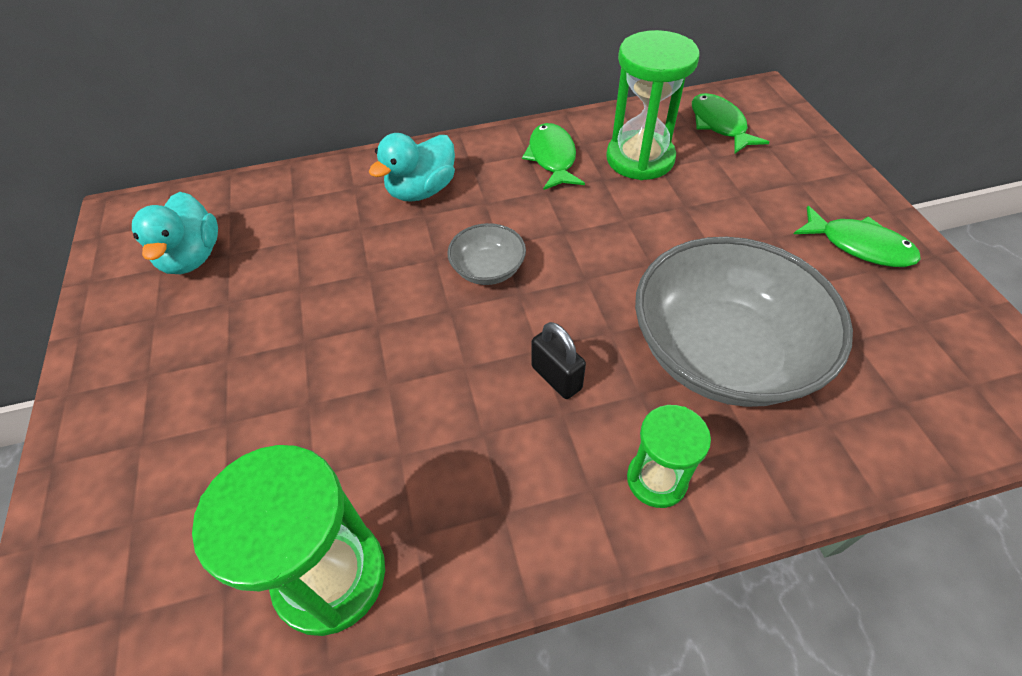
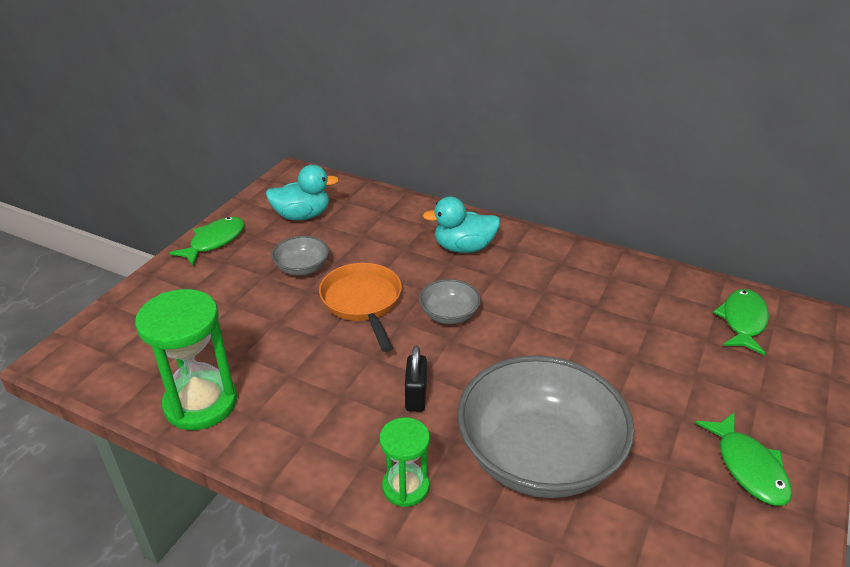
camera: 40 degrees right, 15 degrees down
(192, 257) = (302, 216): turquoise duck -> turquoise duck turned 135 degrees counterclockwise
(266, 320) = (302, 268): none -> grey bowl
(384, 314) = (362, 302): none -> orange pan
(552, 158) = (575, 274): green fish -> green fish (214, 241)
(640, 158) = (642, 309): green hourglass -> none

